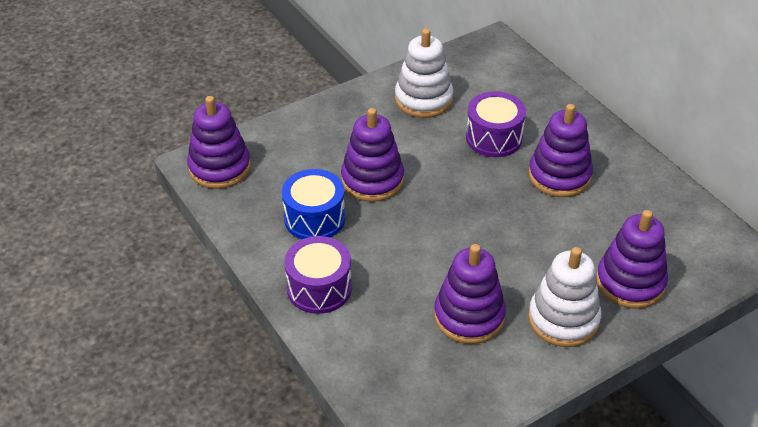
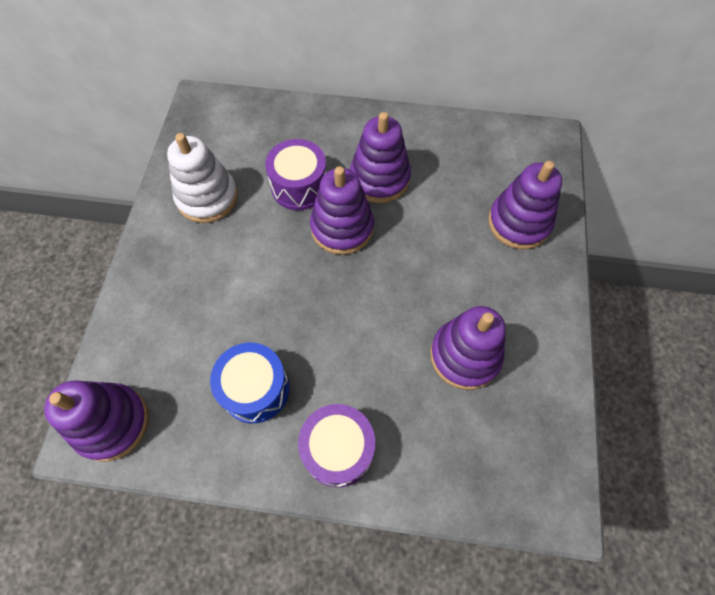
camera: 50 degrees left, 20 degrees up
(372, 180) = (257, 307): purple stacking toy -> purple stacking toy (342, 227)
(563, 319) = (519, 293): white stacking toy -> none

